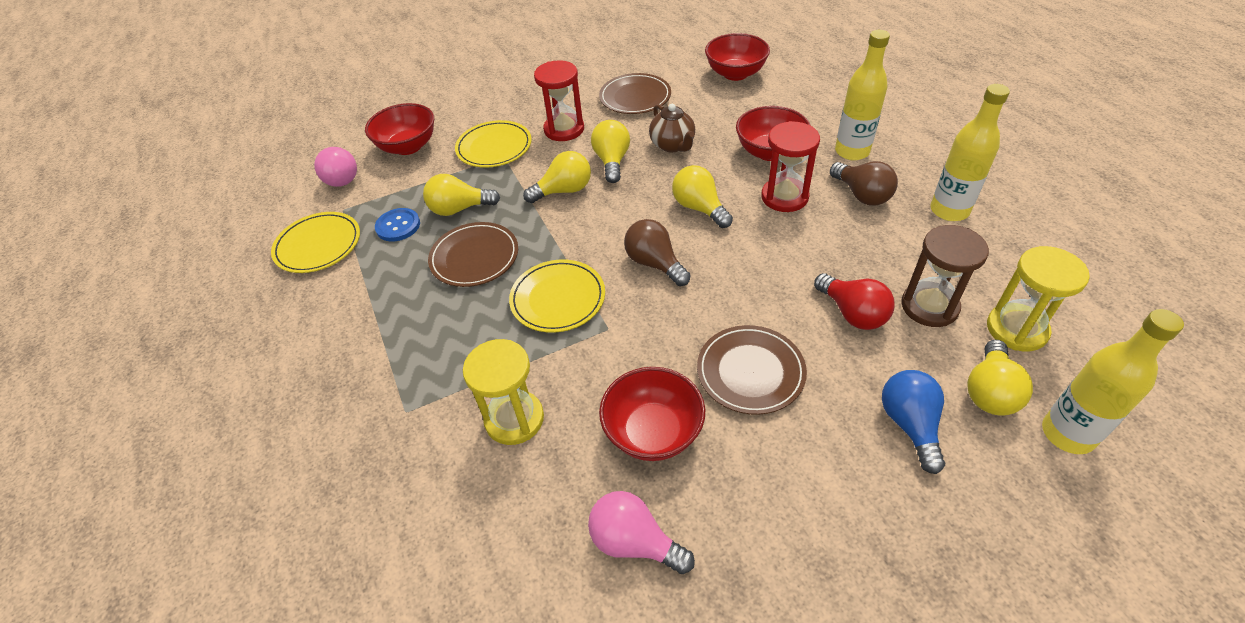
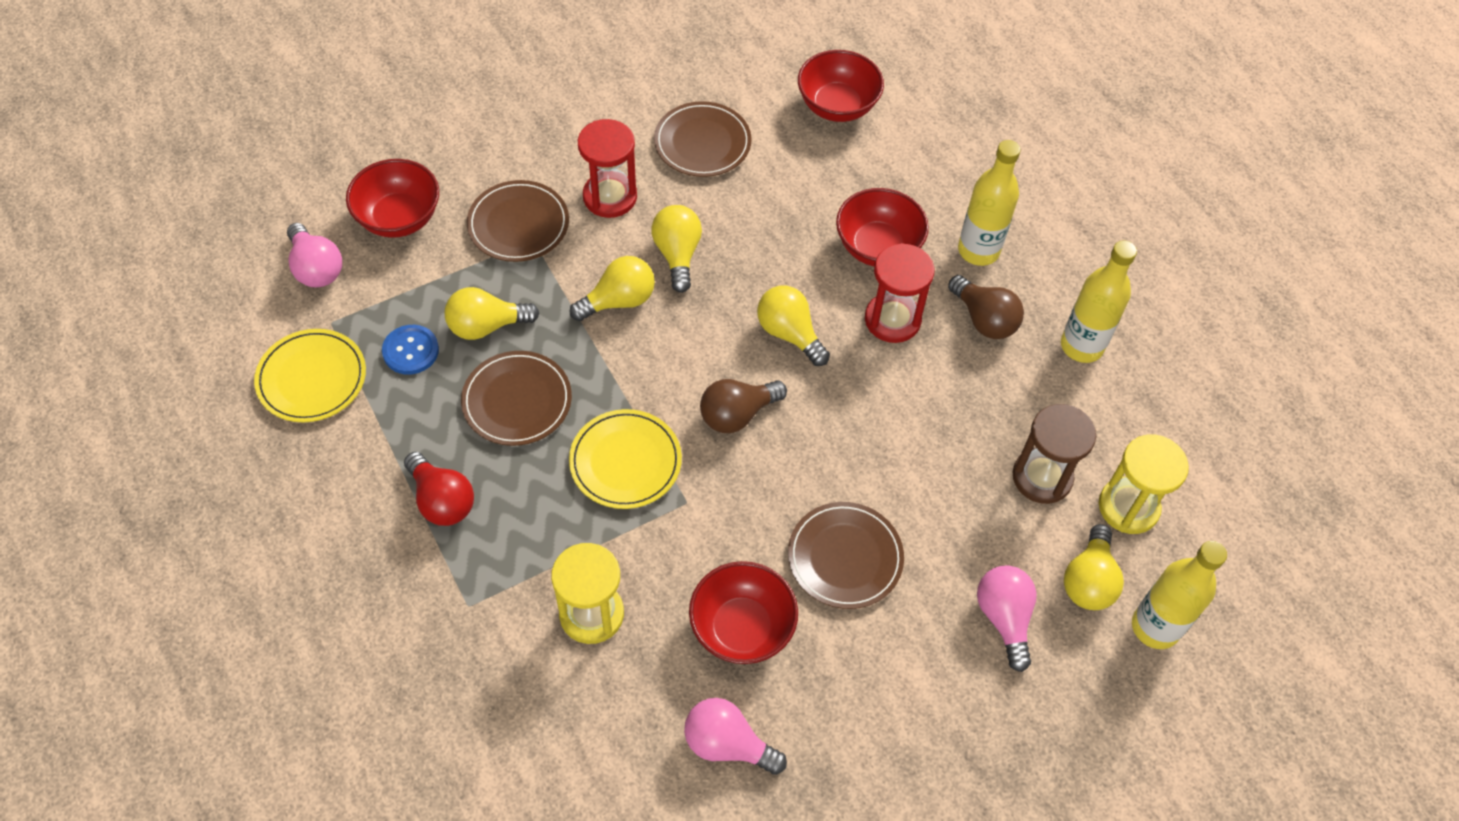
camera: 10 degrees left, 10 degrees up
(494, 147) = (518, 224): yellow plate -> brown plate
(655, 263) = (737, 414): brown light bulb -> brown light bulb turned 75 degrees counterclockwise
(672, 145) = (755, 231): brown teapot -> none
(852, 313) = (958, 485): red light bulb -> red light bulb (442, 500)
(910, 425) = (1004, 618): blue light bulb -> pink light bulb

